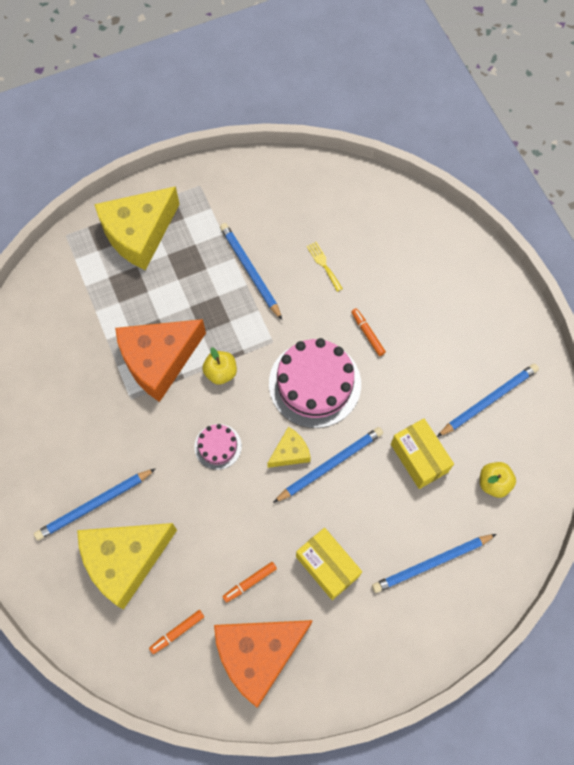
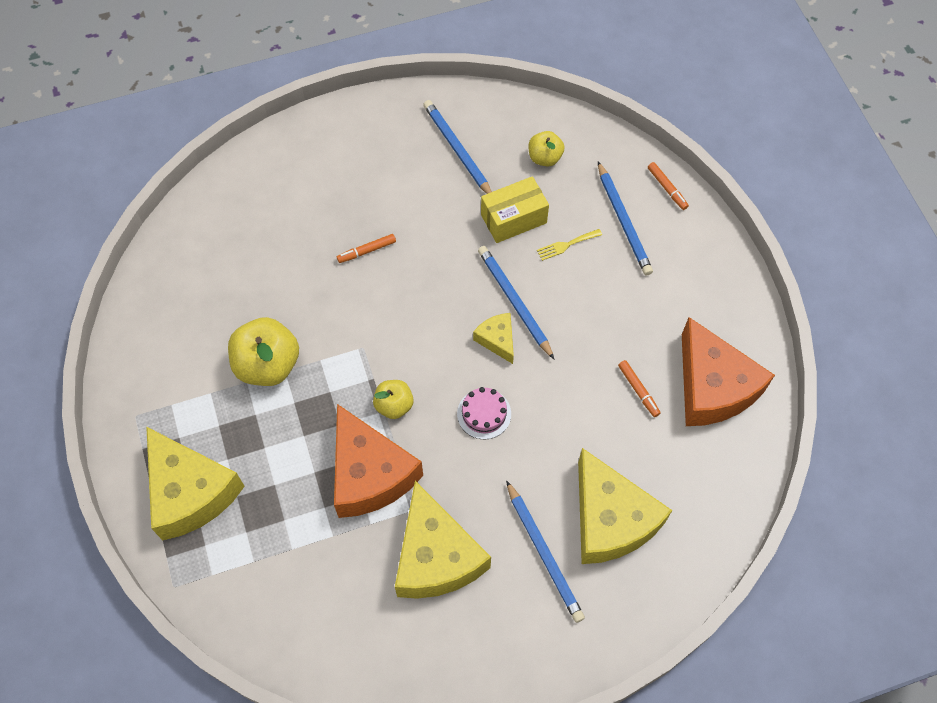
camera: 85 degrees left, 5 degrees down
(90, 419) = (436, 556): none -> yellow cheese
(177, 632) = (689, 466): orange marker -> orange marker (667, 188)
(250, 271) = (268, 365): blue pencil -> yellow apple
(314, 384) = (420, 308): pink cake -> none
(323, 264) = (273, 286): yellow fork -> yellow fork (566, 245)
(327, 566) = (623, 314): yellow box -> none

